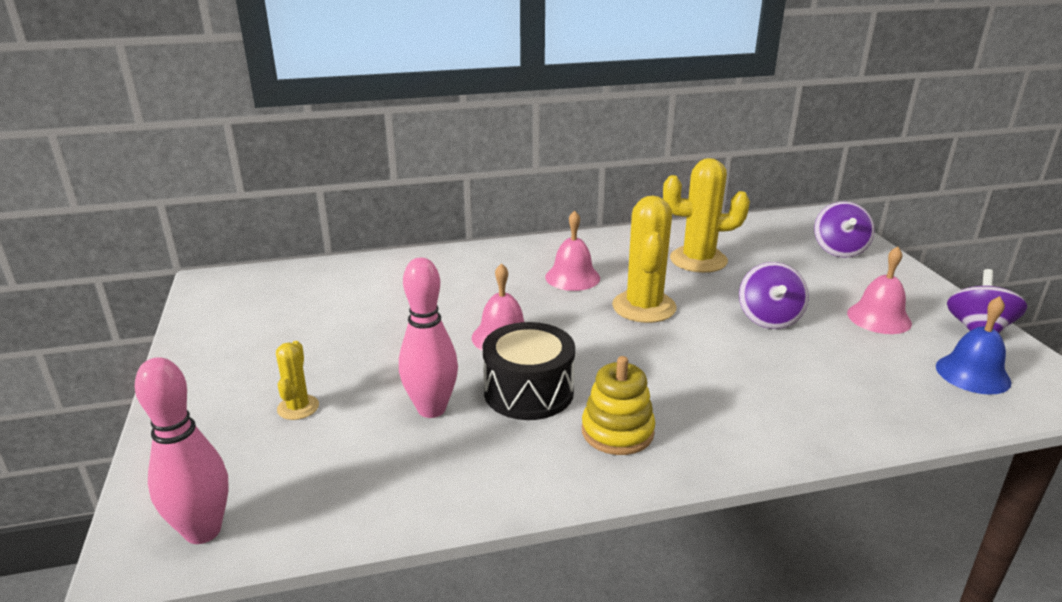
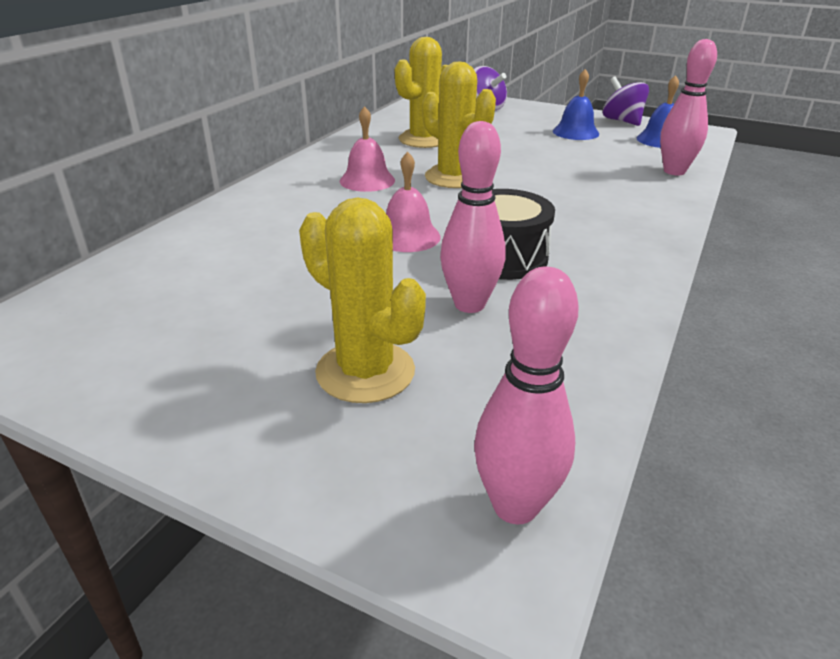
camera: 50 degrees left, 5 degrees up
(298, 407) = (365, 372): yellow cactus -> yellow cactus, size x1.92
(617, 431) = (597, 247): yellow stacking toy -> none
(769, 319) = (531, 154): purple spinning top -> none
(879, 318) = (575, 132): pink bell -> blue bell
(891, 413) = (674, 171): none -> pink bowling pin

